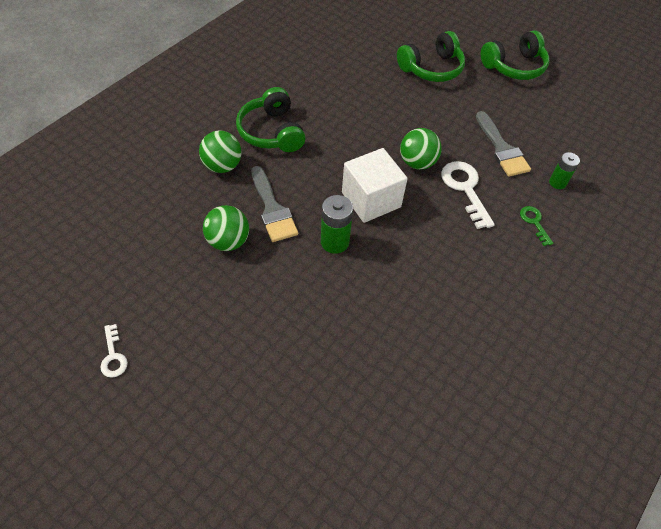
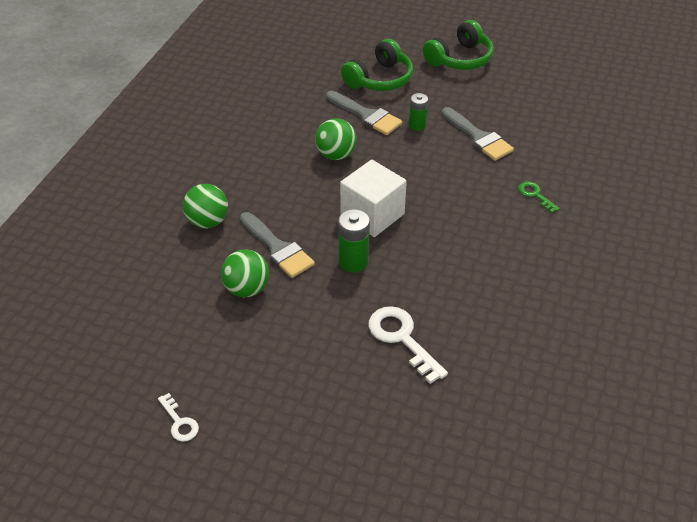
camera: 15 degrees left, 10 degrees down
(272, 132) = (244, 177): green headphones -> none
(405, 100) = (366, 115): none -> grey brush
(417, 163) = (403, 170): green ball -> green ball (336, 155)
(465, 189) = (459, 182): white key -> white key (402, 338)
(557, 182) = (542, 154): green battery -> green battery (417, 125)

